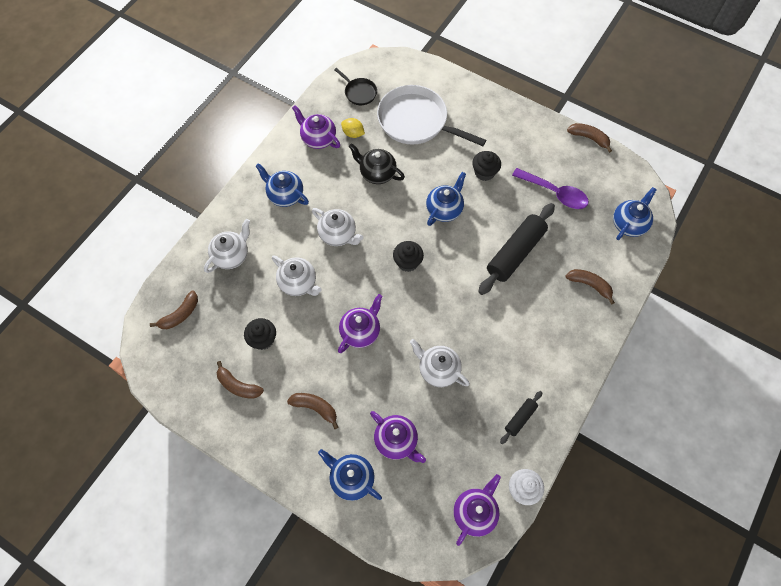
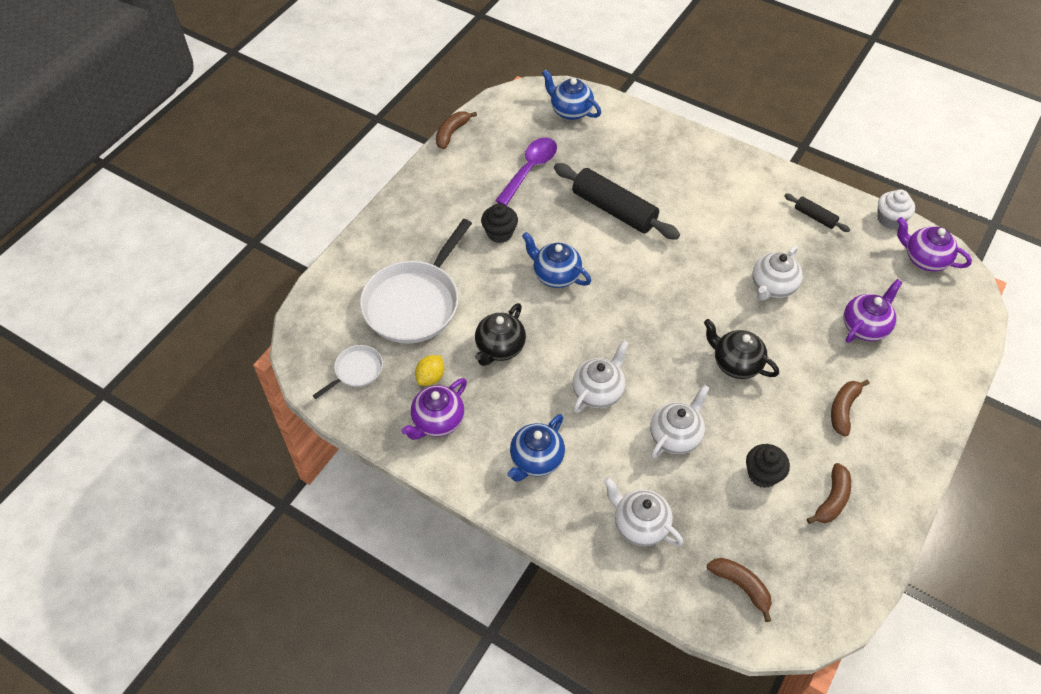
camera: 90 degrees left, 10 degrees down
(351, 479) = (918, 370): blue teapot -> none
(359, 92) = (356, 371): black pan -> white pan
(360, 332) = (736, 363): purple teapot -> black teapot
(407, 262) = (634, 314): black cupcake -> none
(589, 285) = (650, 149): brown banana -> none

